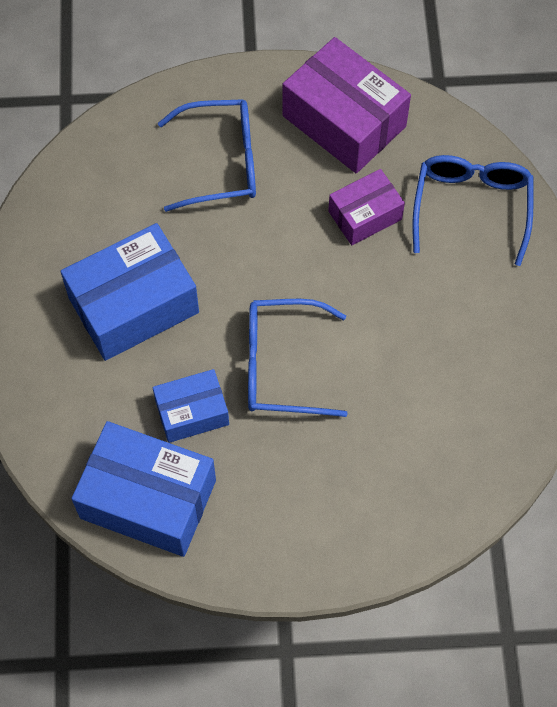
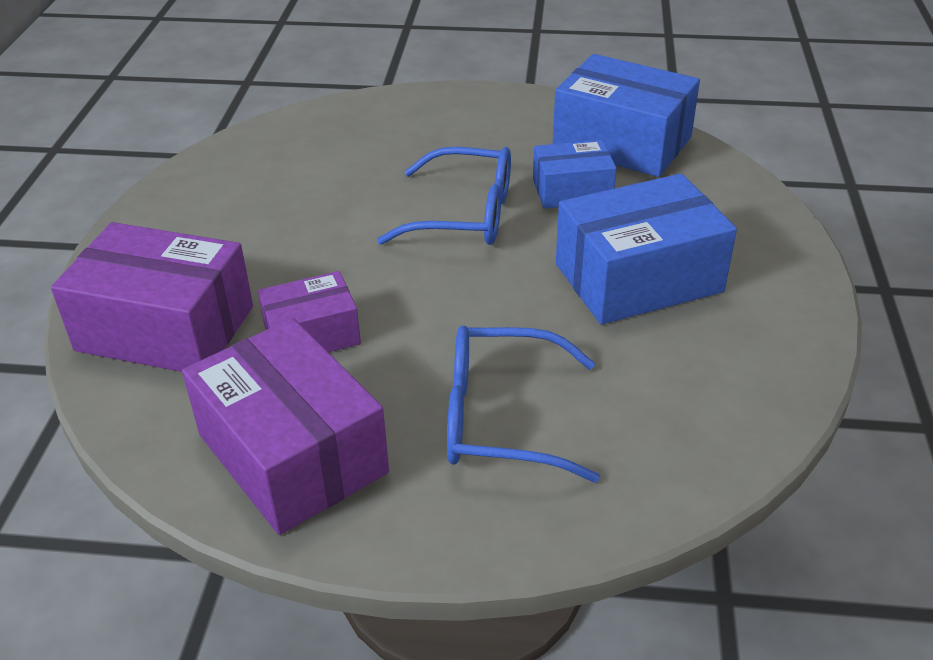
camera: 170 degrees left, 25 degrees down
(471, 208) = (165, 328): blue glasses -> purple box

